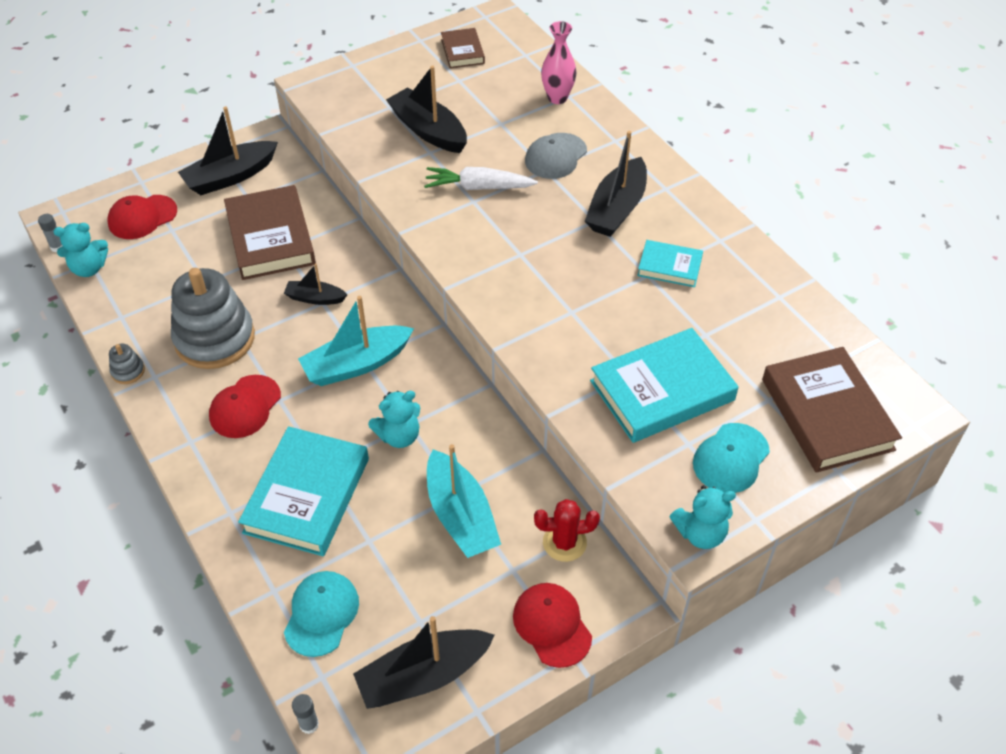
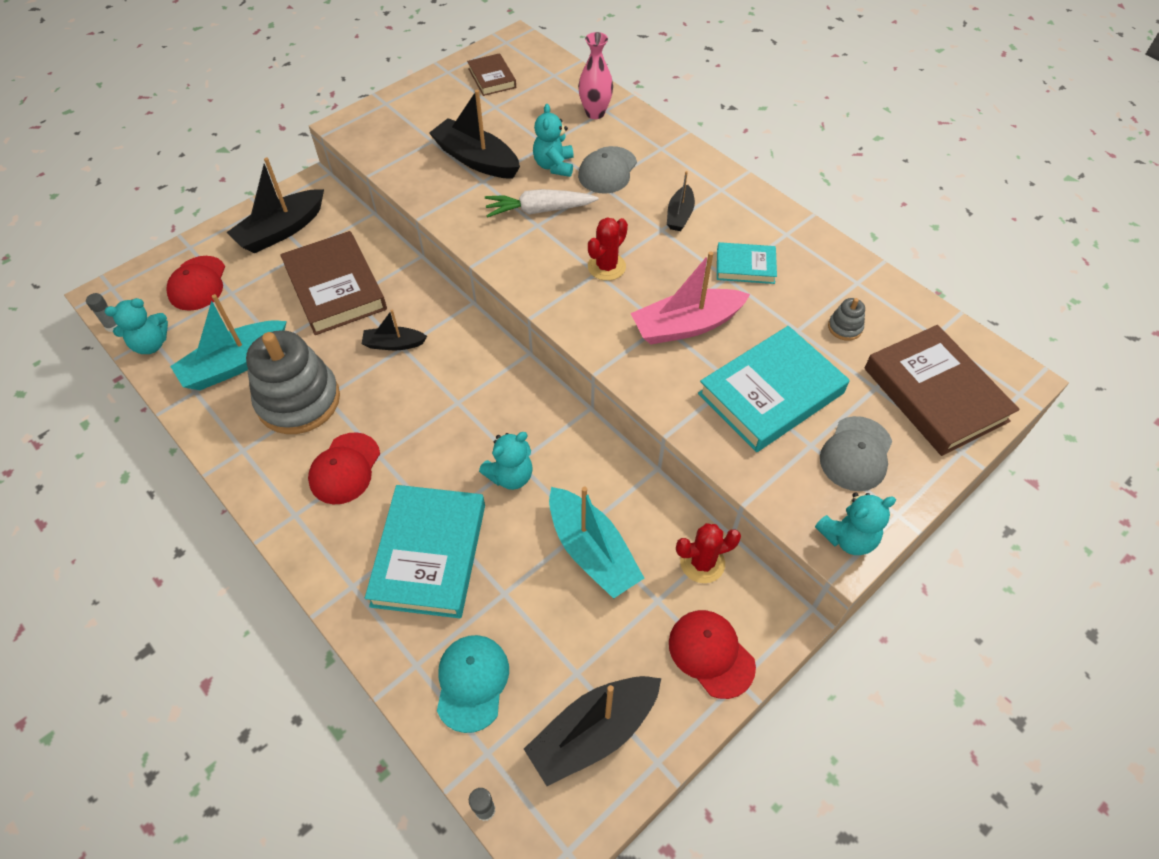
camera: 10 degrees left, 5 degrees up
(128, 371) = (213, 448): grey stacking toy -> grey stacking toy (845, 327)
(142, 217) = (198, 283): red cap -> red cap turned 45 degrees counterclockwise
(356, 364) = (451, 407): turquoise boat -> turquoise boat (235, 364)
(503, 145) = (554, 166): none -> turquoise teddy bear
(531, 250) = (606, 267): none -> red cactus
(595, 316) = (686, 326): none -> pink boat
(617, 209) = (679, 215): black boat -> black boat, size x0.56
(731, 458) = (856, 454): turquoise cap -> grey cap

